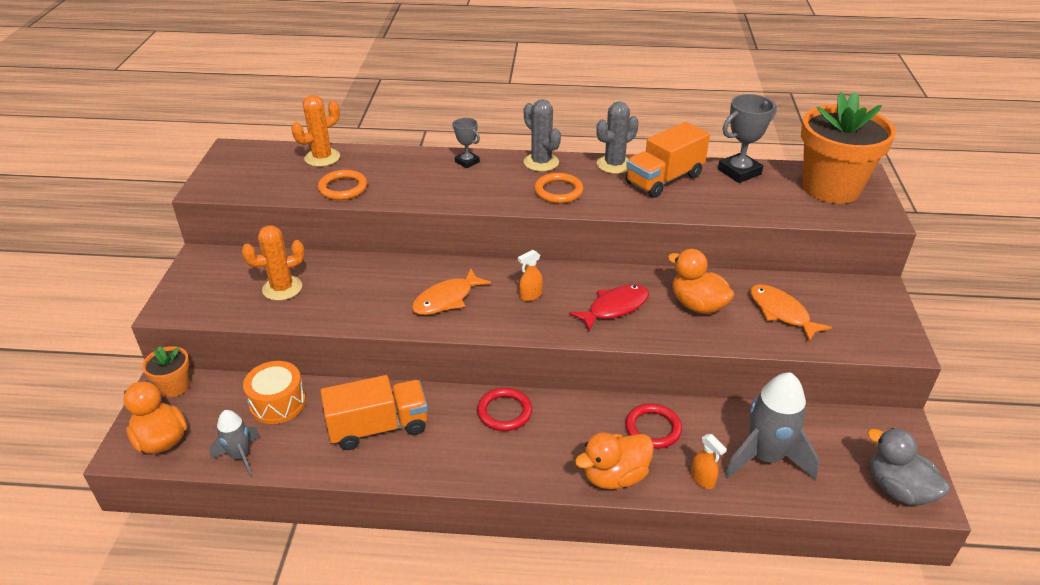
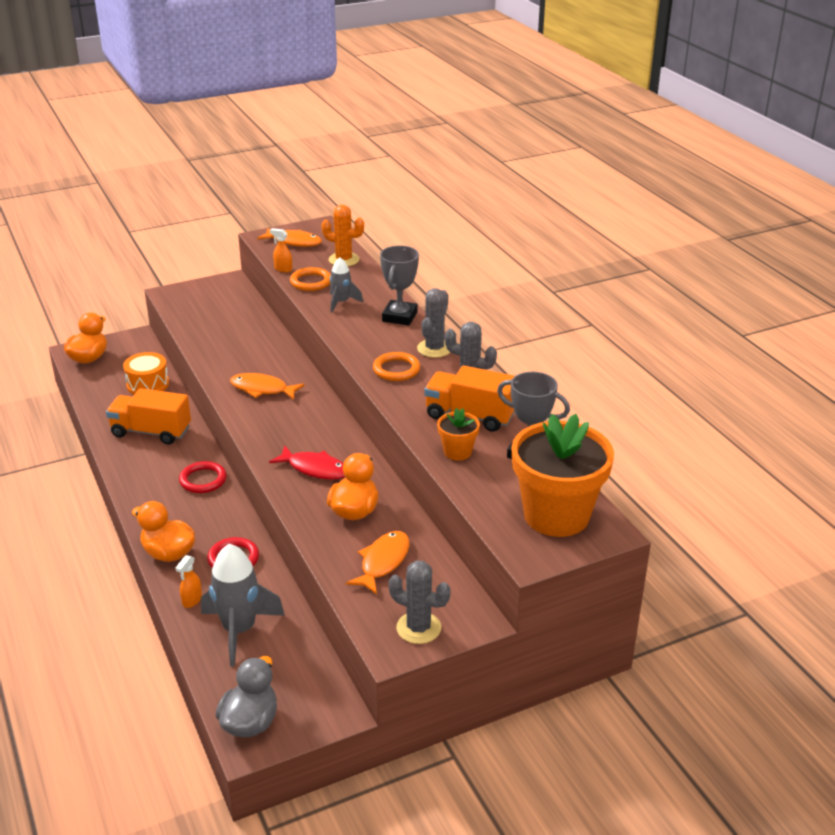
camera: 60 degrees right, 5 degrees down
(174, 386) = (137, 342): orange flower pot -> orange flower pot (457, 452)
(240, 456) = (92, 391): grey rocket -> grey rocket (341, 303)
(244, 174) = (293, 242): none -> orange fish
(282, 288) = (221, 322): orange cactus -> none
(378, 427) = (151, 432): orange truck -> orange truck turned 150 degrees clockwise
(467, 162) = (399, 317): grey trophy -> grey trophy, size x1.70
(530, 296) = (297, 424): orange spray bottle -> orange spray bottle (283, 269)
(879, 322) = (418, 628): none -> grey cactus

